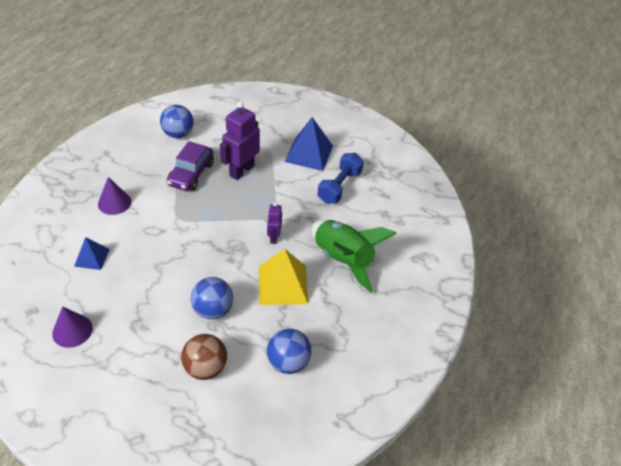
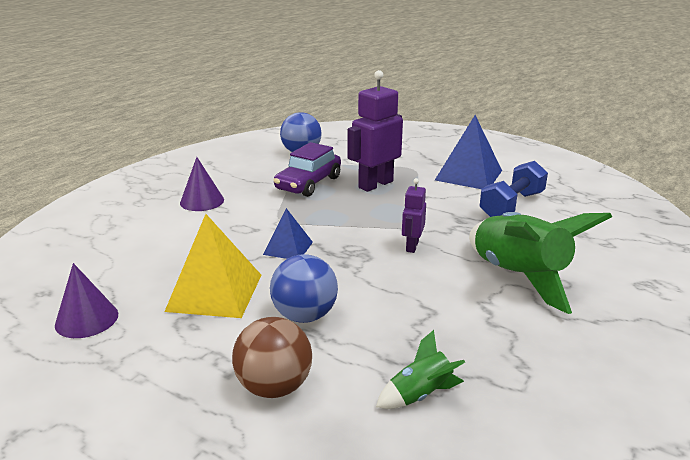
camera: 15 degrees right, 20 degrees down
(92, 257) = (150, 247): blue pyramid -> blue pyramid (288, 248)
(283, 284) = (420, 296): yellow pyramid -> yellow pyramid (215, 292)
(288, 362) = (420, 395): blue ball -> green rocket

